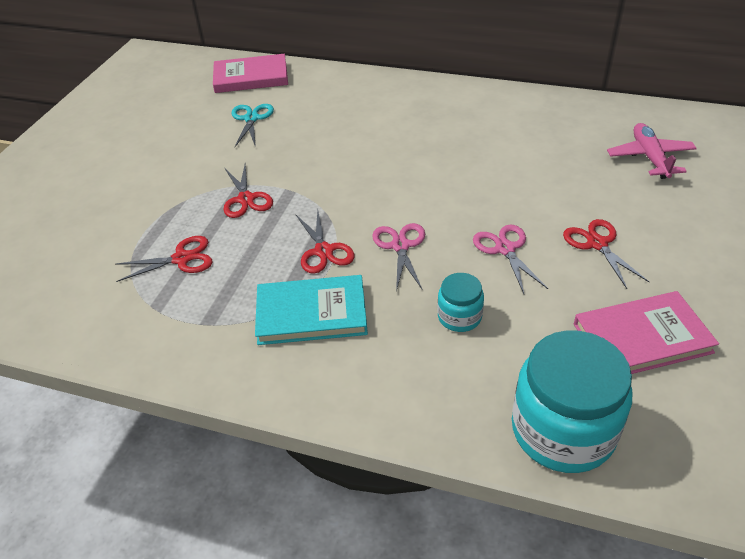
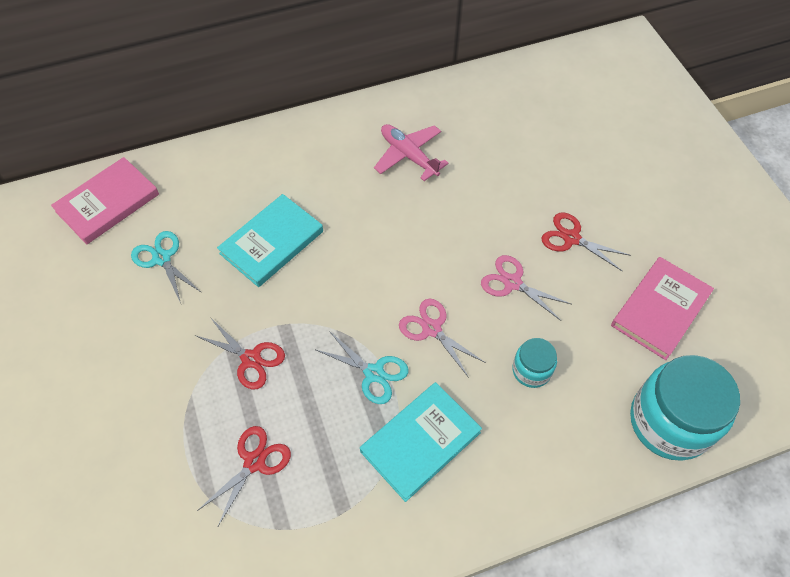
camera: 40 degrees left, 15 degrees up
(323, 251) = (374, 373): red scissors -> turquoise scissors
(334, 140) = (272, 242): none -> turquoise book
(649, 157) = (544, 126): pink plane -> pink plane (408, 156)

